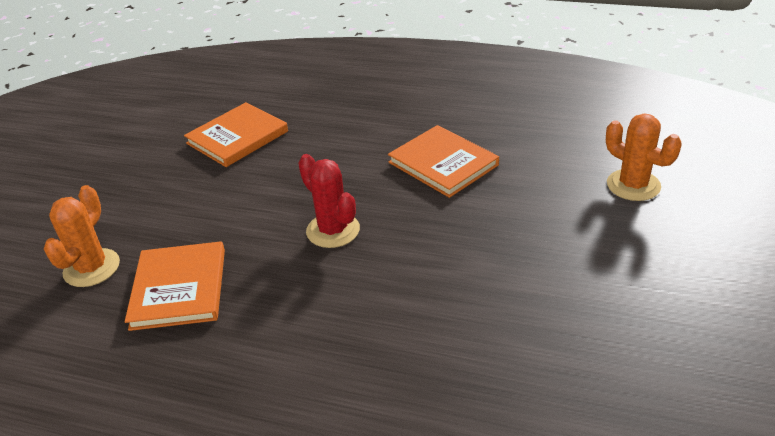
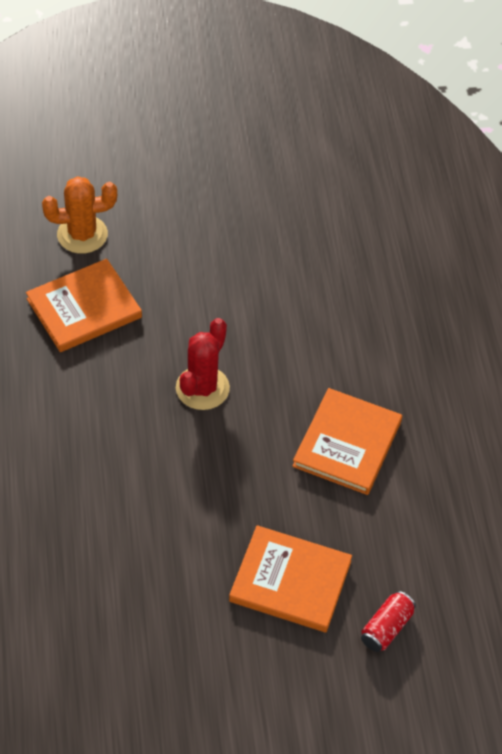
camera: 60 degrees right, 15 degrees up
(237, 137) = (311, 246): orange book -> orange book (290, 581)
(633, 185) = (386, 628): orange cactus -> red can

